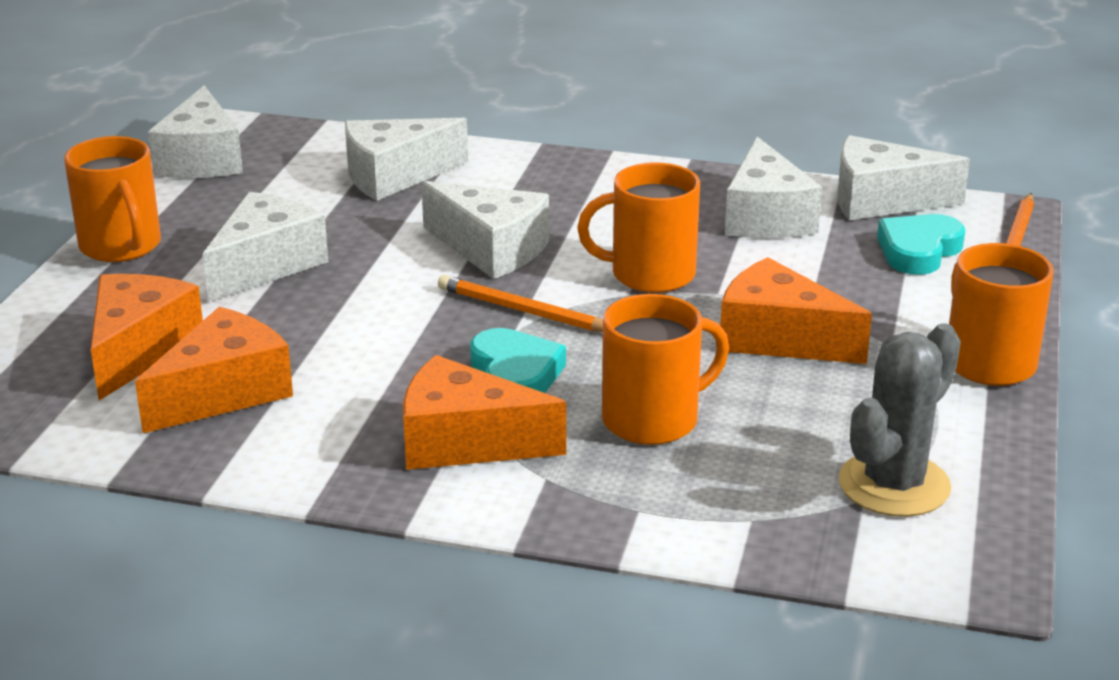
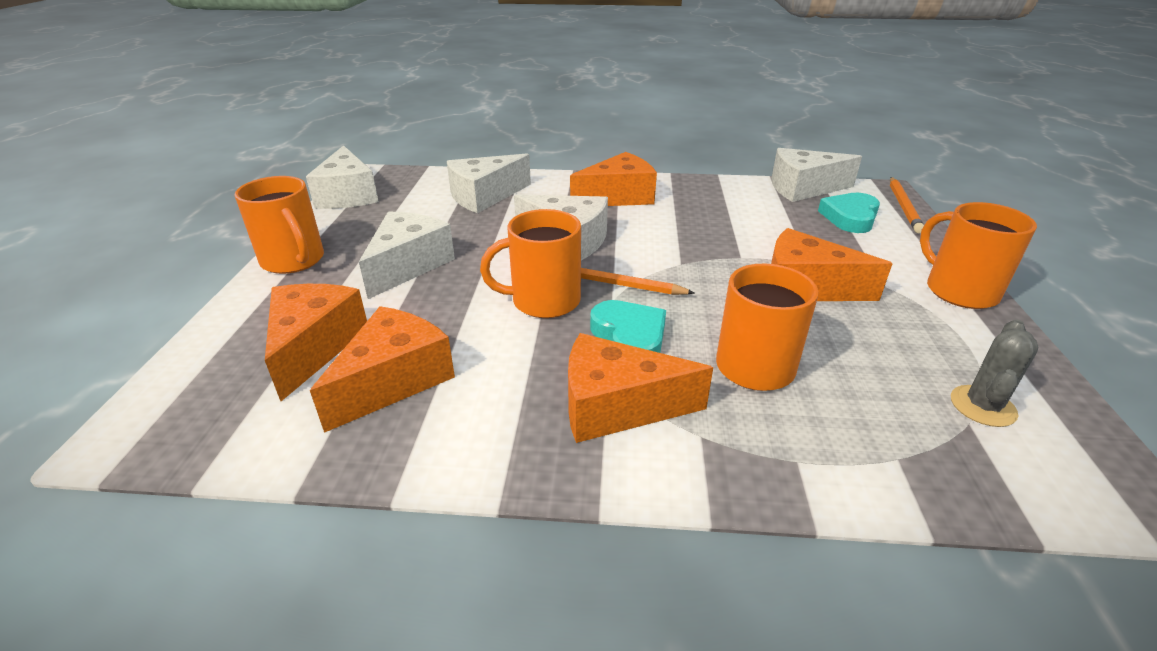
camera: 10 degrees left, 5 degrees up
(589, 192) = (618, 197): none -> orange cheese
(650, 274) = (687, 248): orange mug -> orange mug (543, 301)
(766, 217) = (739, 204): white cheese -> none
(894, 485) = (982, 406): grey cactus -> grey cactus, size x0.64

